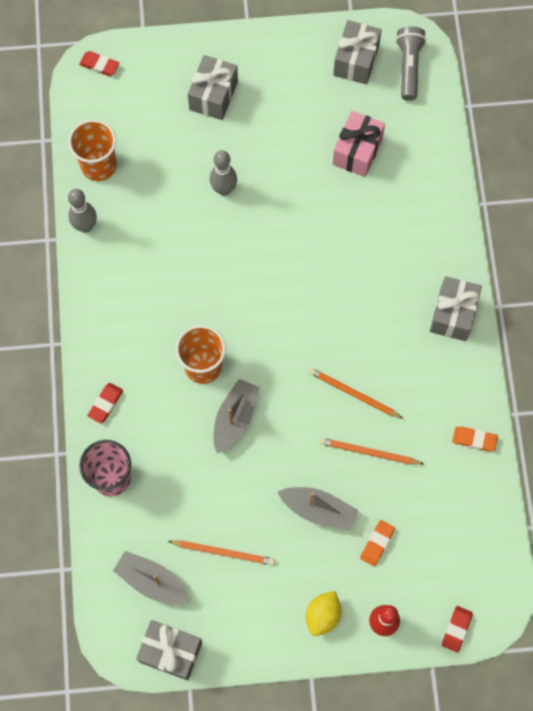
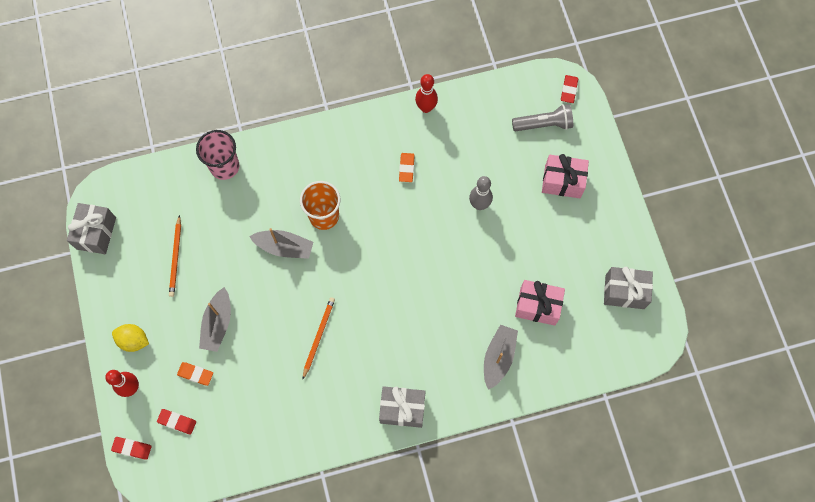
camera: 80 degrees right, 0 degrees up
(85, 226) = (426, 108): grey bowling pin -> red bowling pin
(99, 165) = (480, 107): orange cup -> none
(105, 404) = (282, 151): red eraser -> red eraser (177, 422)
(152, 581) = (148, 210): grey boat -> grey boat (498, 358)
(213, 95) = (562, 182): grey gift -> pink gift
(369, 452) = (270, 356): orange pencil -> none
(408, 67) = (629, 338): grey flashlight -> grey flashlight (544, 124)
(474, 440) = (293, 442): orange eraser -> orange eraser (406, 168)

